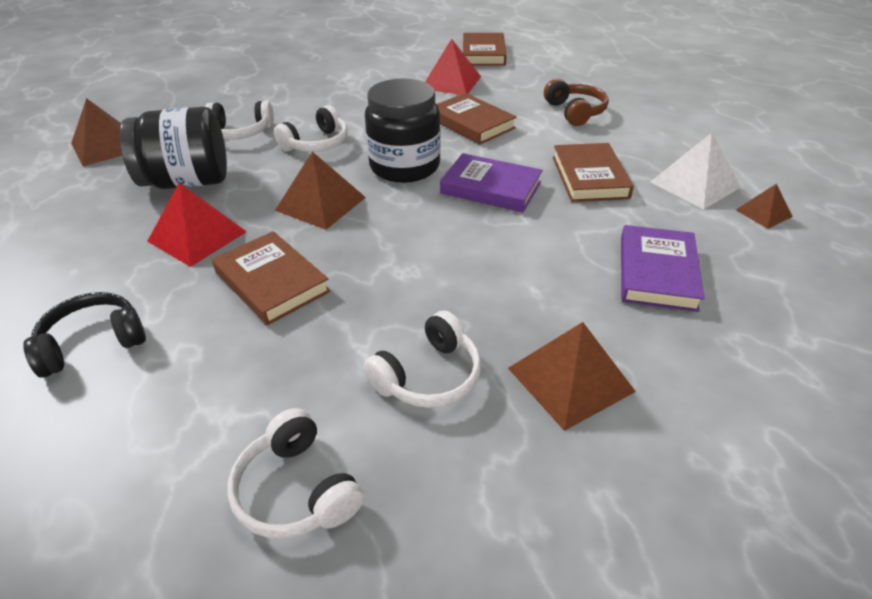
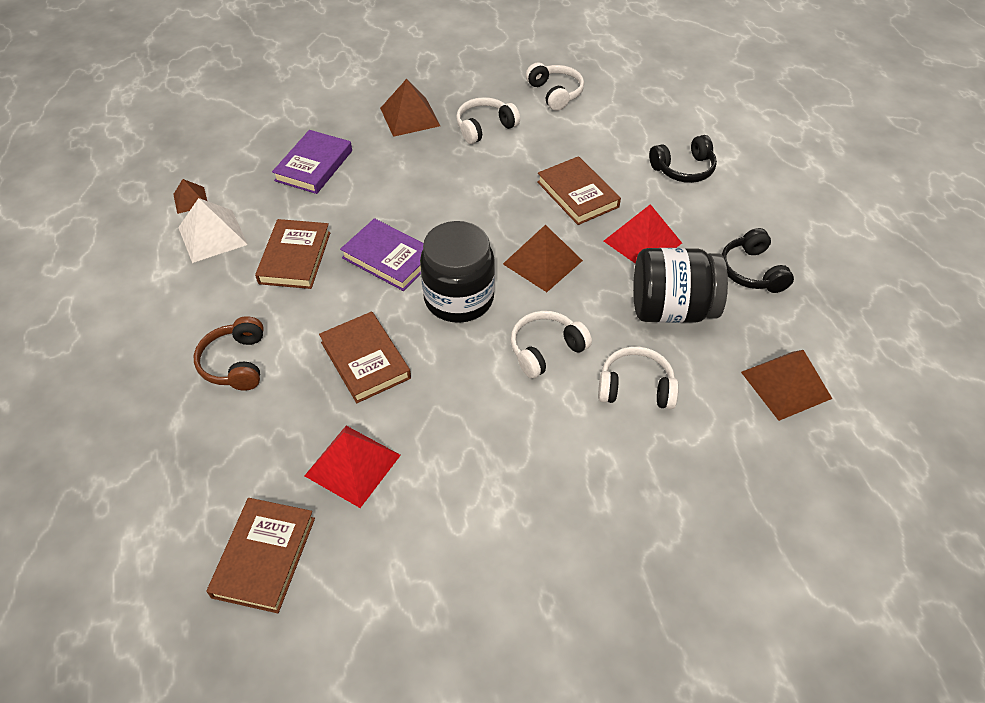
camera: 170 degrees left, 10 degrees up
(77, 222) = (752, 271): none -> black headphones

